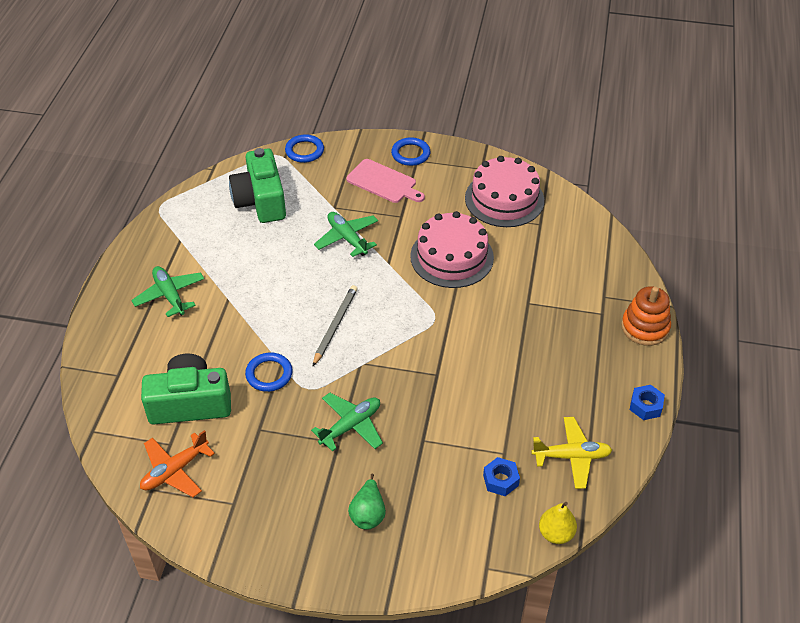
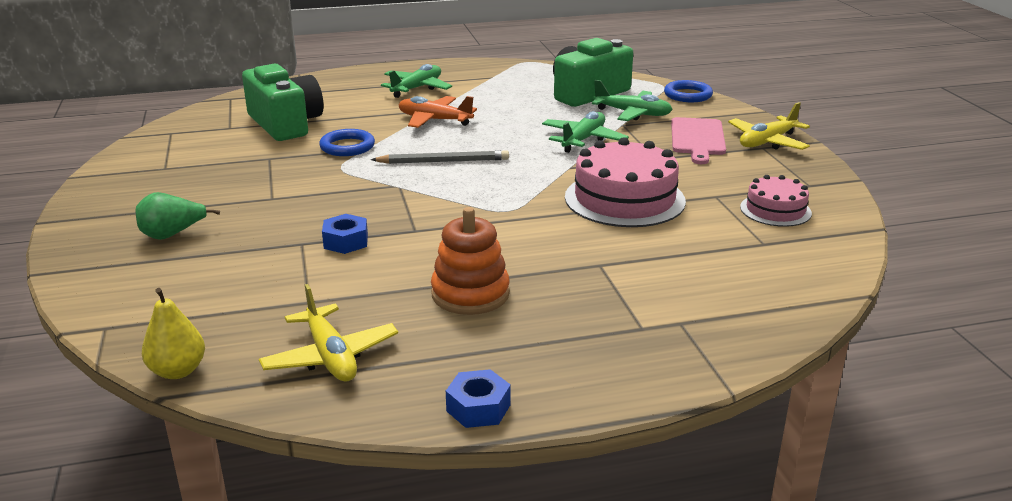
camera: 65 degrees right, 20 degrees down
(175, 470) = (197, 136): orange plane -> orange plane (434, 120)
(351, 426) = (299, 199): green plane -> green plane (632, 113)
(410, 154) = (767, 142): blue ring -> yellow plane
(500, 480) = (259, 308): blue nut -> blue nut (346, 241)
(504, 199) = (775, 210): pink cake -> pink cake, size x0.56
(645, 327) = (653, 374): orange stacking toy -> orange stacking toy (470, 294)

